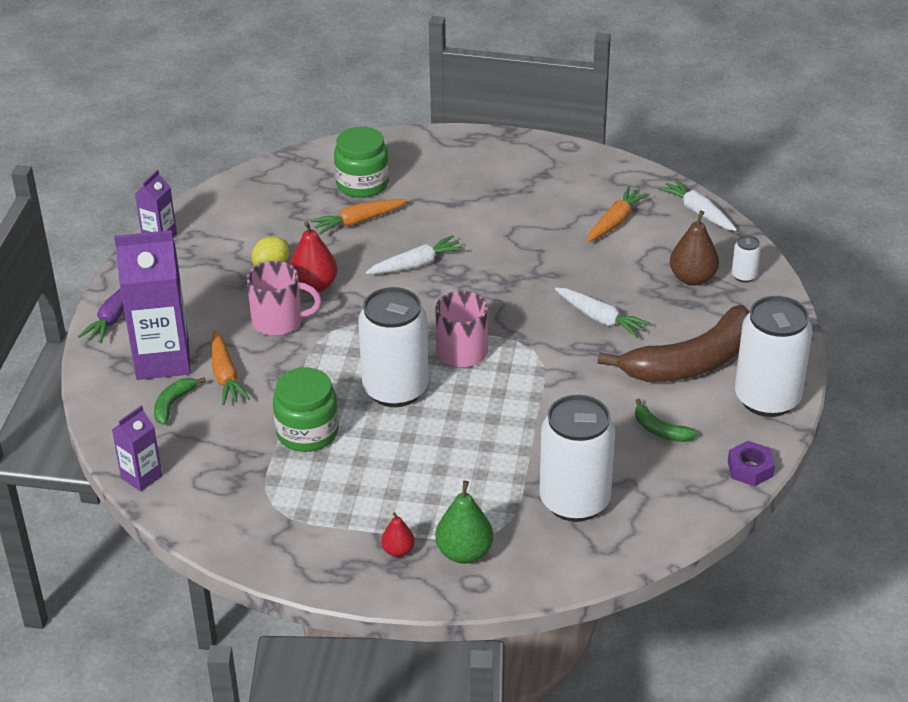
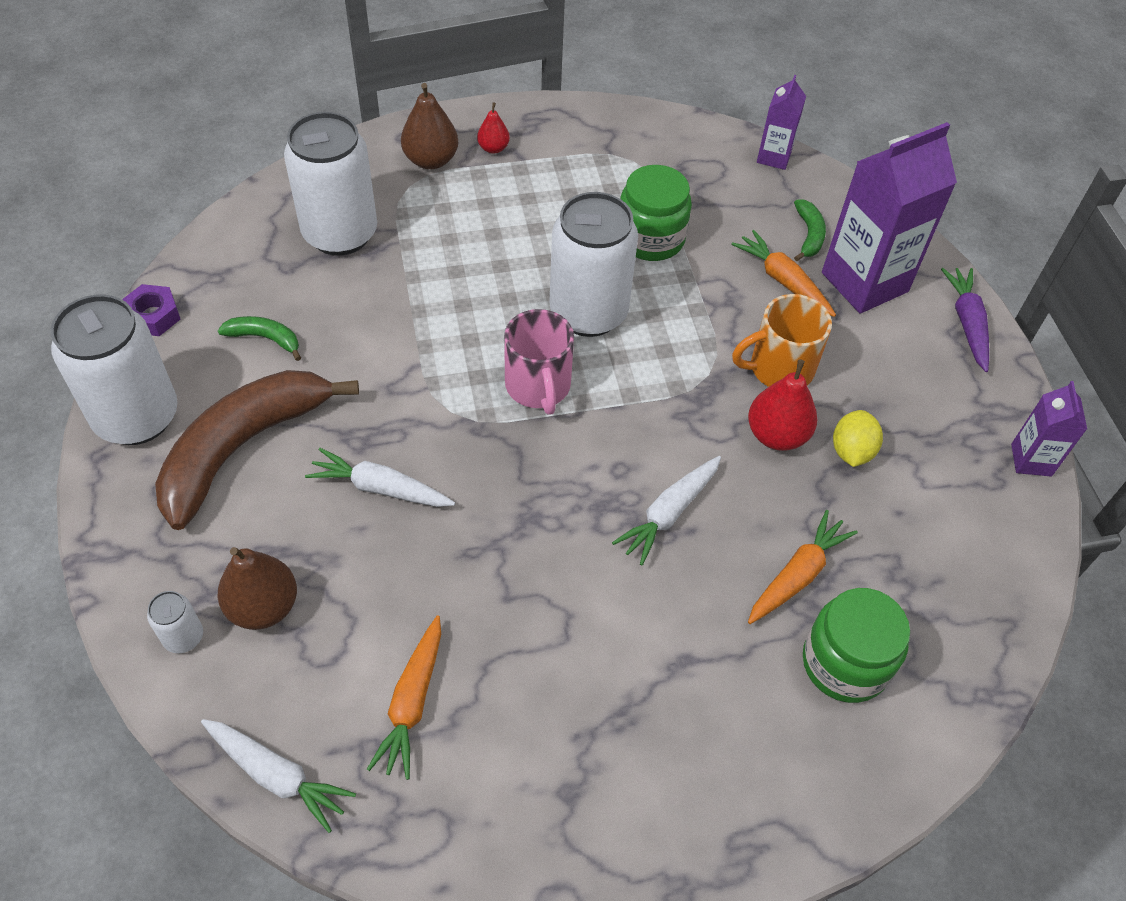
camera: 155 degrees right, 15 degrees up
(279, 321) = (779, 368): pink mug -> orange mug
(464, 553) = (431, 160): green pear -> brown pear

